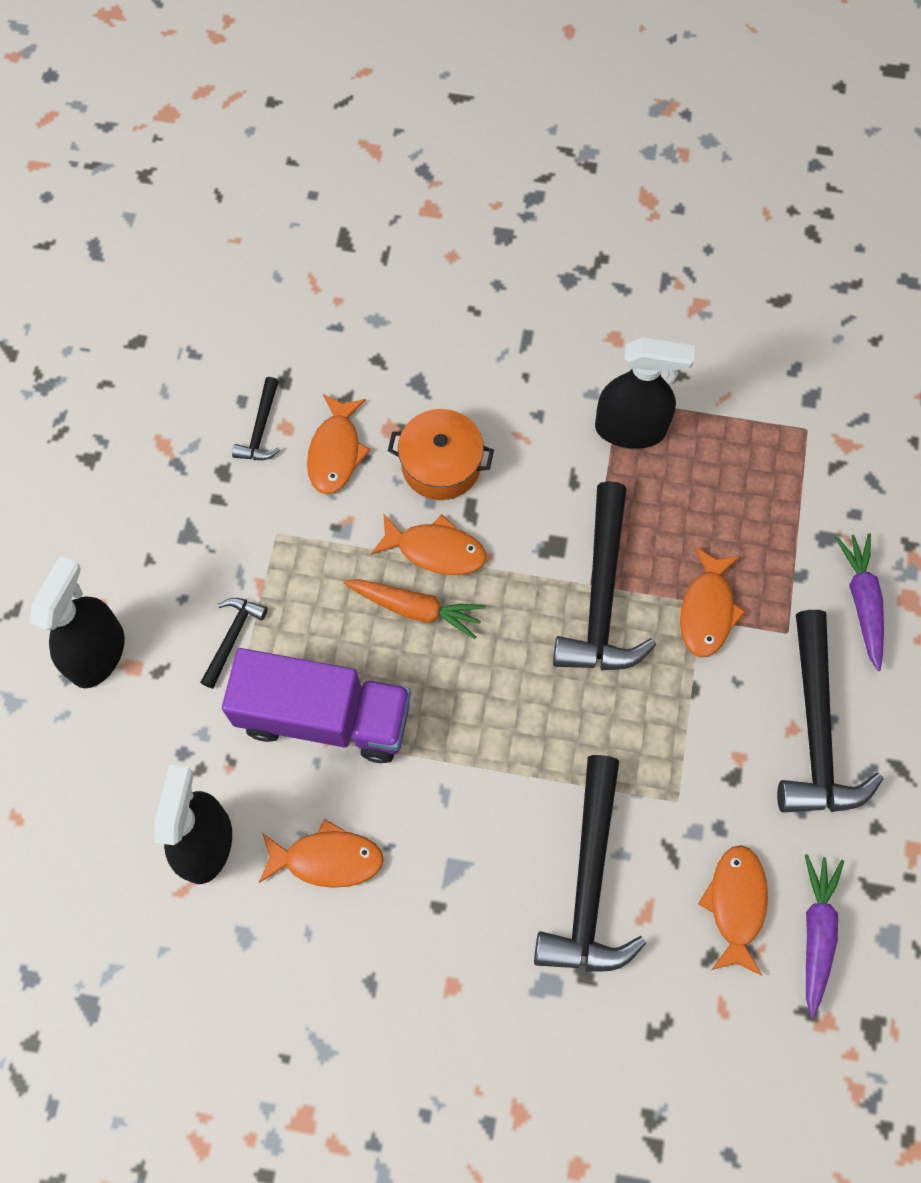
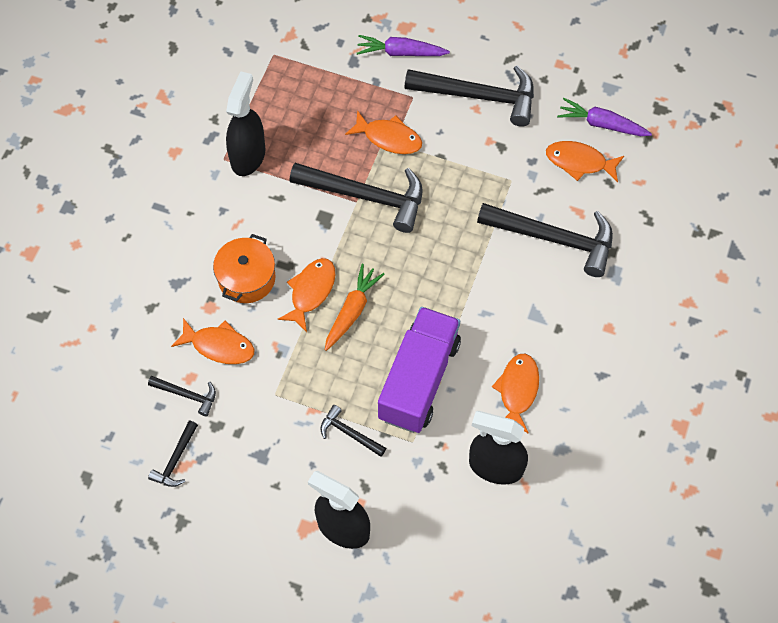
camera: 80 degrees left, 5 degrees down
(170, 434) = (175, 460): none -> black hammer

